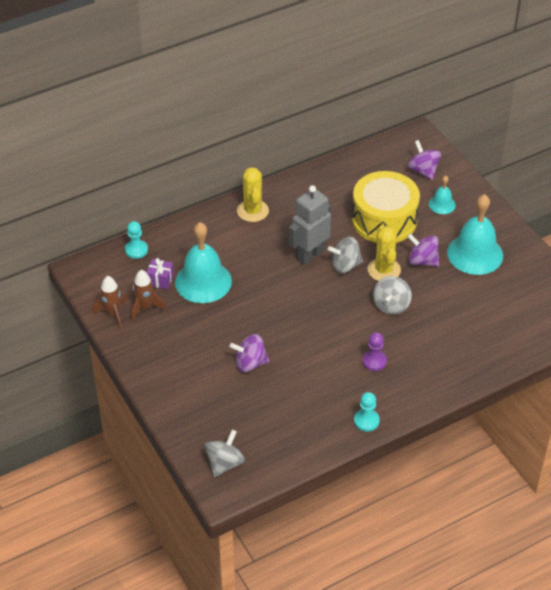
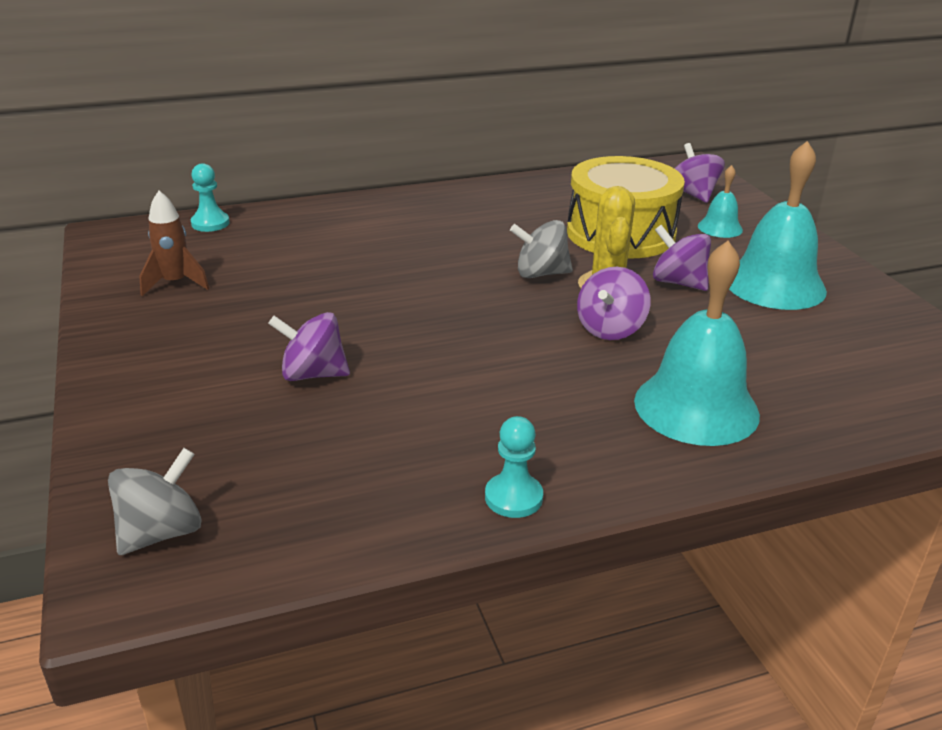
camera: 10 degrees right, 15 degrees down
(112, 313) = (116, 284): brown rocket -> none
(160, 280) = (224, 256): purple gift -> none
(203, 281) = (292, 265): turquoise bell -> turquoise bell (696, 407)
(252, 211) = (413, 205): yellow cactus -> none
(310, 255) = (485, 256): grey robot -> none
(374, 361) = (558, 401): purple pawn -> none
(391, 305) = (610, 329): grey spinning top -> purple spinning top

